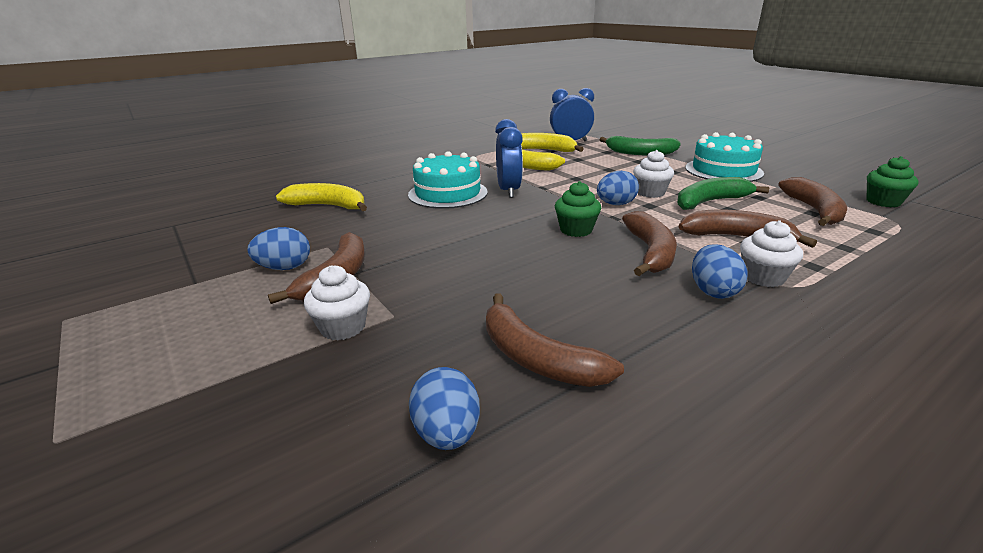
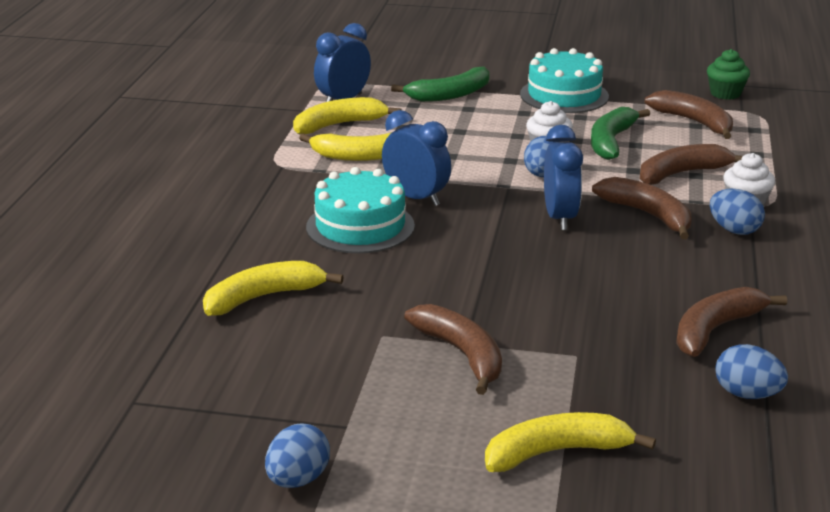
camera: 45 degrees left, 0 degrees up
(225, 374) = (556, 452): none -> yellow banana
(285, 268) = (393, 371): blue egg -> blue egg (298, 480)
(343, 327) = (559, 382): white cupcake -> none
(537, 358) = (715, 330): brown banana -> brown banana turned 135 degrees clockwise
(576, 230) = (560, 218): green cupcake -> blue clock

